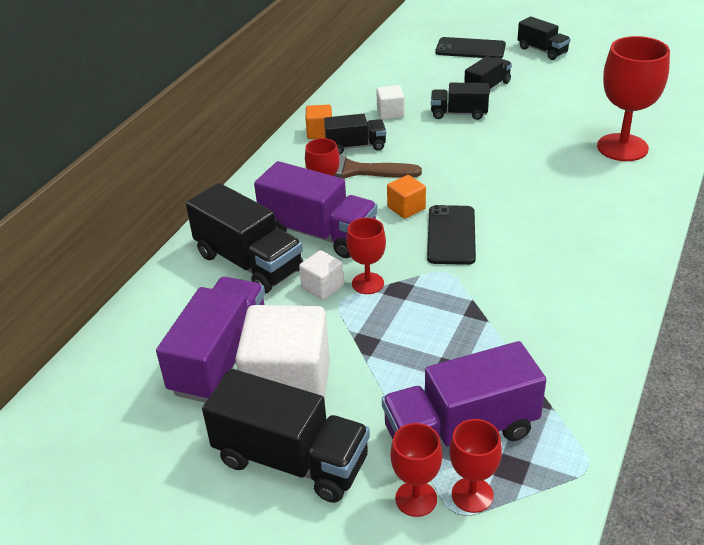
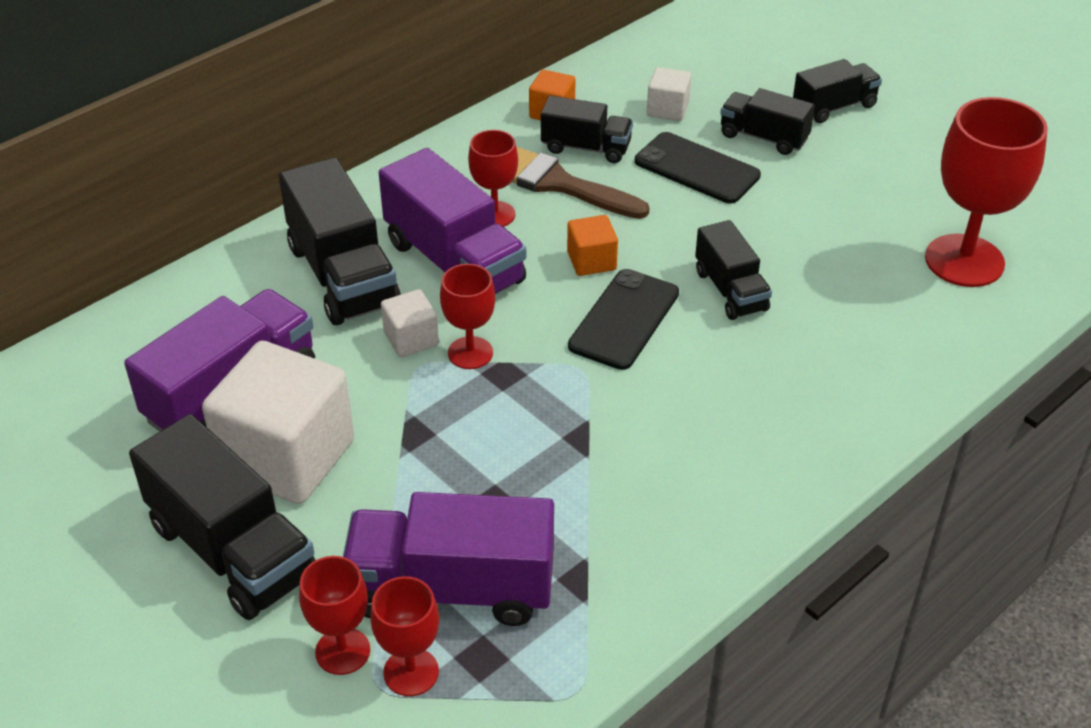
camera: 20 degrees right, 5 degrees up
(470, 49) = (854, 35): black phone -> black phone (697, 168)
(542, 50) = (961, 67): black truck -> black truck (730, 290)

